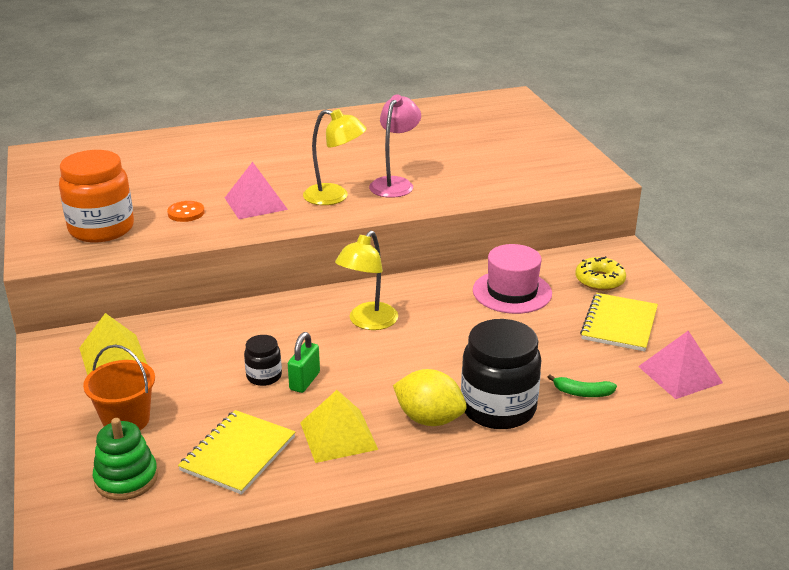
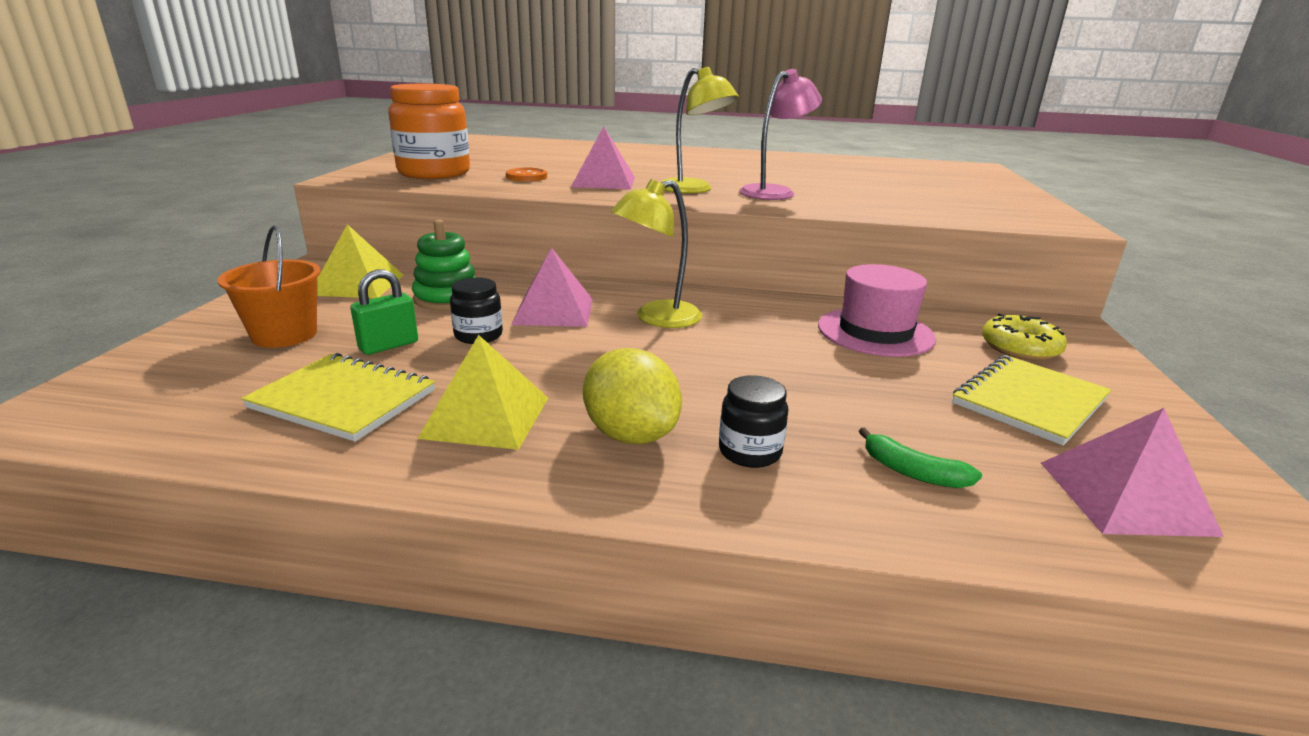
camera: 25 degrees right, 5 degrees down
(126, 479) = (192, 386): green stacking toy -> green stacking toy (447, 298)
(238, 454) = (343, 399): yellow notebook -> yellow notebook turned 60 degrees clockwise
(292, 337) = (553, 311): none -> pink pyramid
(304, 381) = (517, 351): green padlock -> green padlock (388, 345)
(498, 408) = (750, 452): black jar -> black jar, size x0.49

